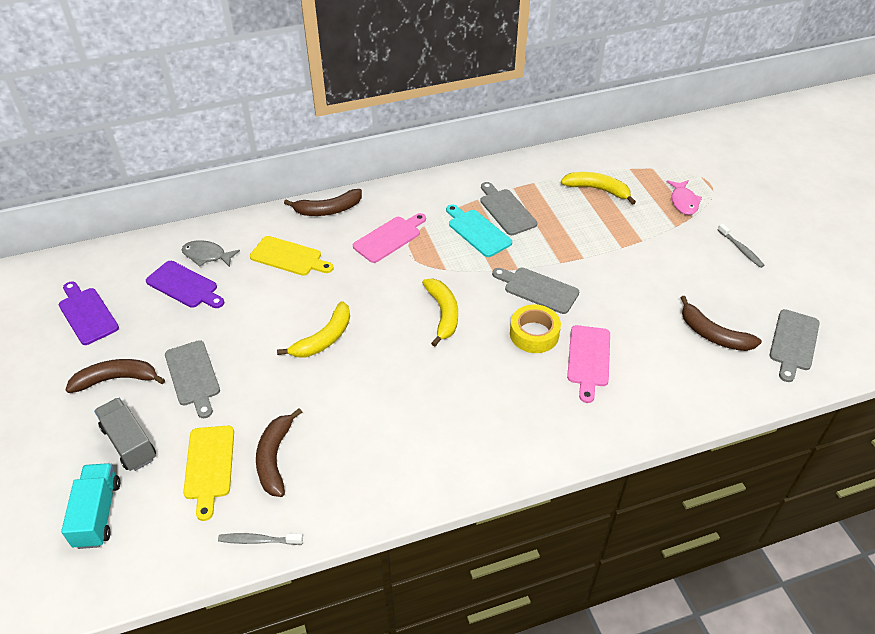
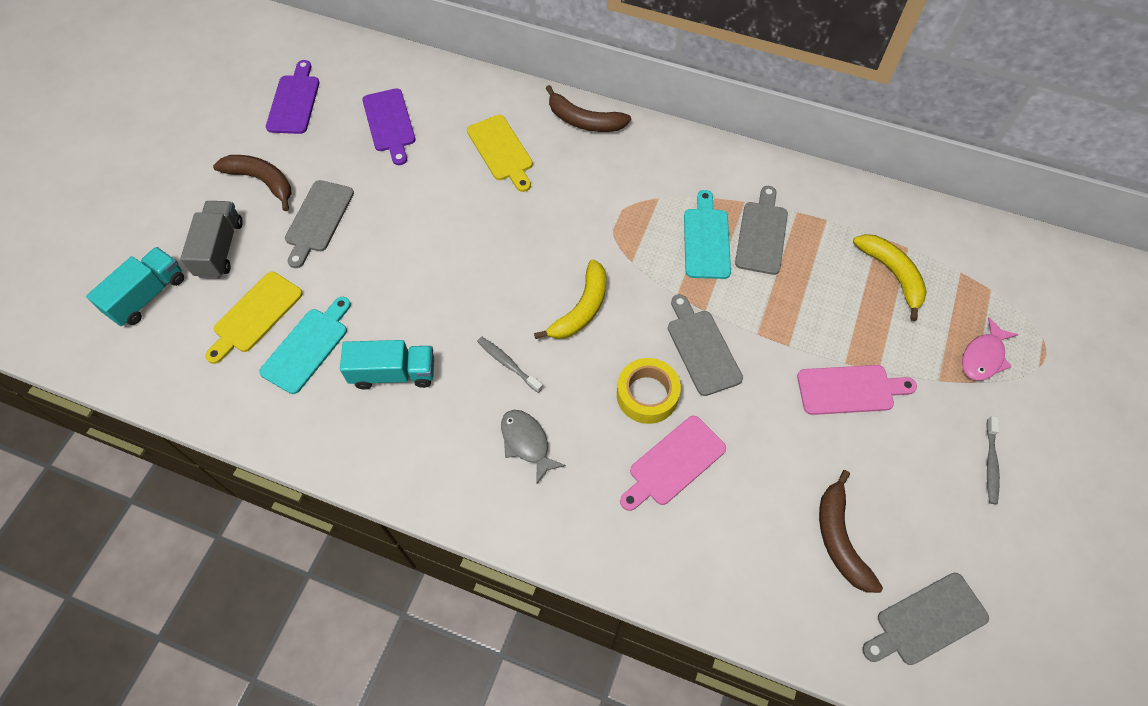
camera: 40 degrees right, 15 degrees up
(207, 256) = (434, 103): grey fish -> grey fish (527, 443)
(258, 540) = (229, 412): grey toothbrush -> grey toothbrush (508, 363)
(274, 458) = (307, 347): brown banana -> turquoise cutting board
(324, 338) = (453, 259): yellow banana -> none
(357, 431) = (393, 373): none -> turquoise truck
(389, 238) = (611, 190): pink cutting board -> pink cutting board (849, 389)

